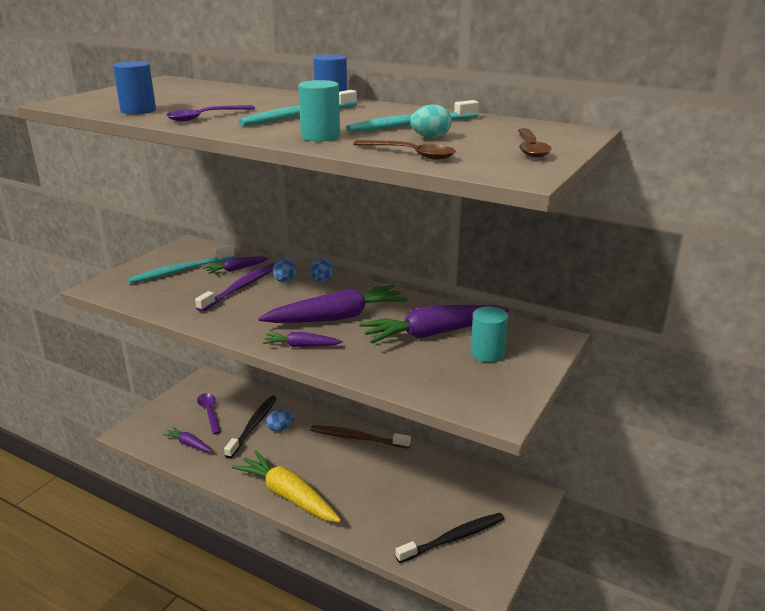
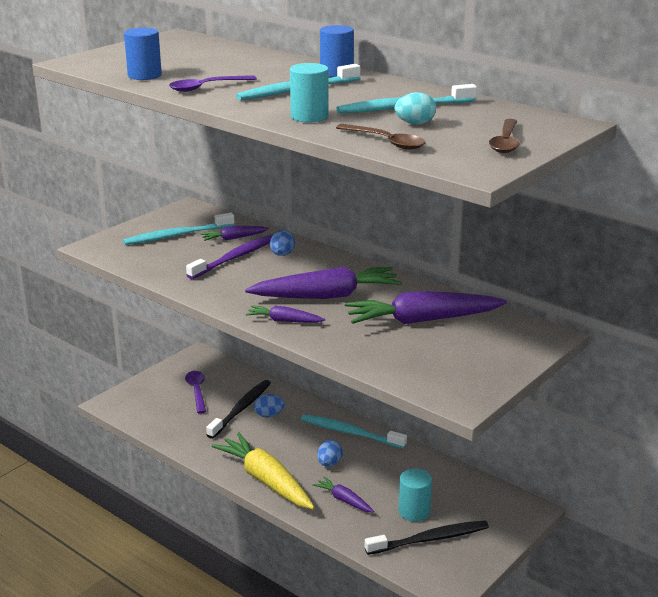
camera: 10 degrees right, 0 degrees up
(189, 444) = (171, 420): purple carrot -> purple carrot (344, 500)
(322, 281) = (320, 257): blue egg -> blue egg (329, 463)
(357, 438) = (349, 432): brown toothbrush -> turquoise toothbrush
(487, 353) = (471, 344): turquoise cylinder -> turquoise cylinder (414, 511)

